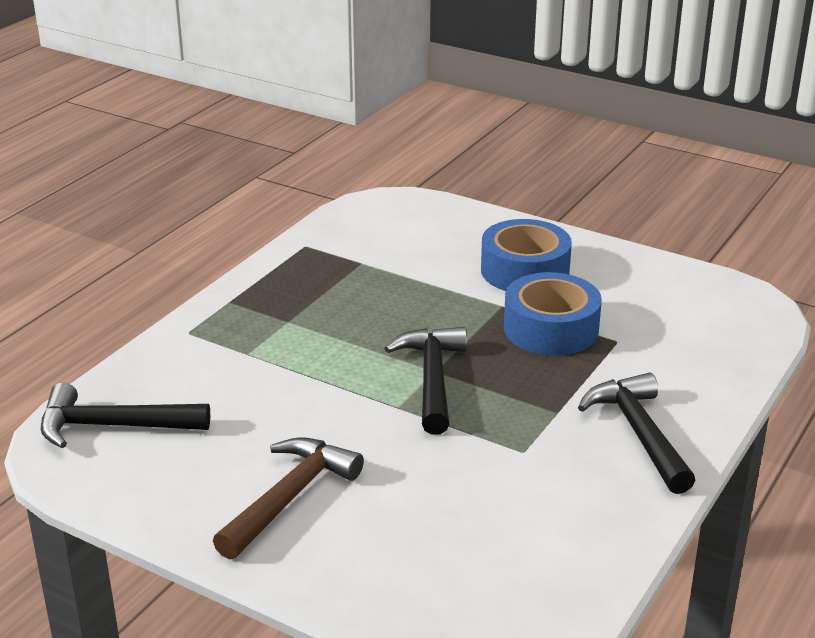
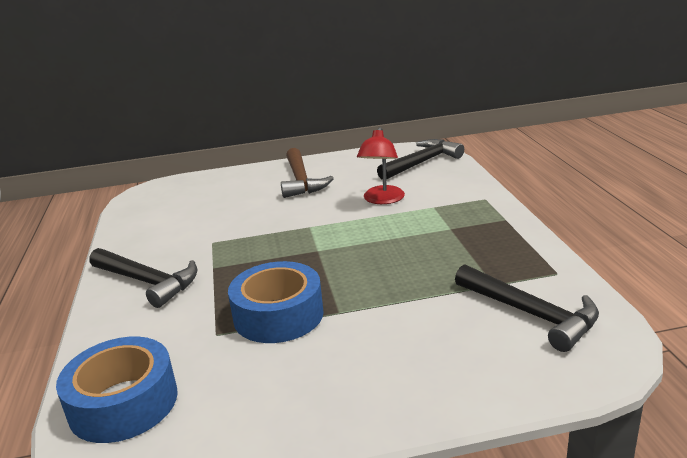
camera: 140 degrees right, 5 degrees down
(270, 395) = (382, 200): none -> red lamp
(432, 379) = (312, 246): black hammer -> black hammer (531, 314)
(525, 271) = (366, 353): blue tape -> blue tape (123, 403)

